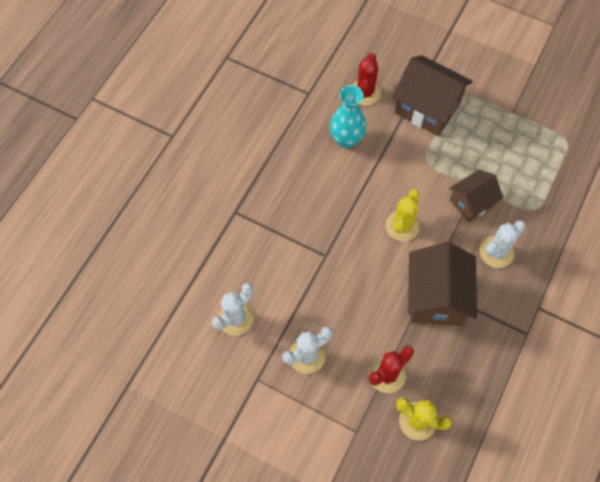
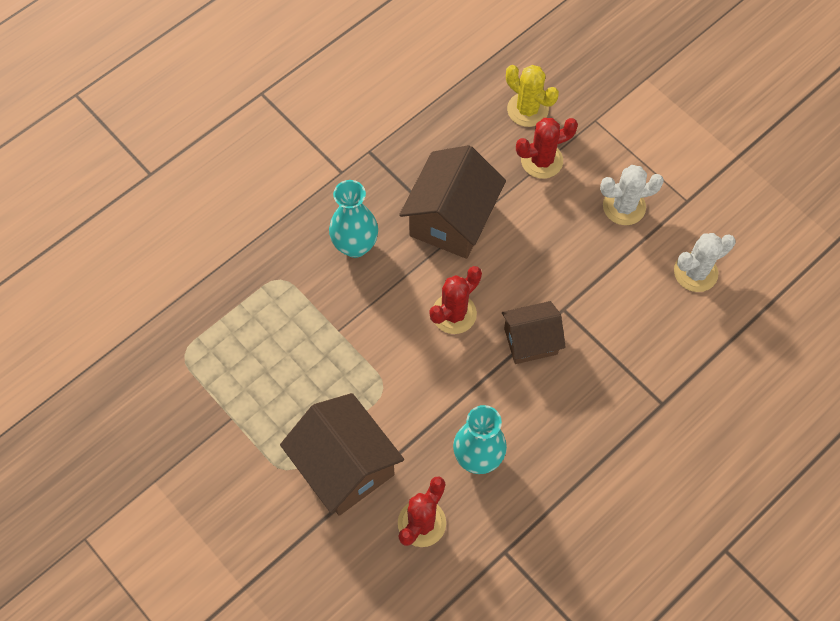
camera: 160 degrees left, 0 degrees up
(402, 226) = (454, 313): yellow cactus -> red cactus
(471, 203) = (353, 313): brown house -> brown house (530, 341)
(496, 252) = (355, 245): white cactus -> turquoise vase

